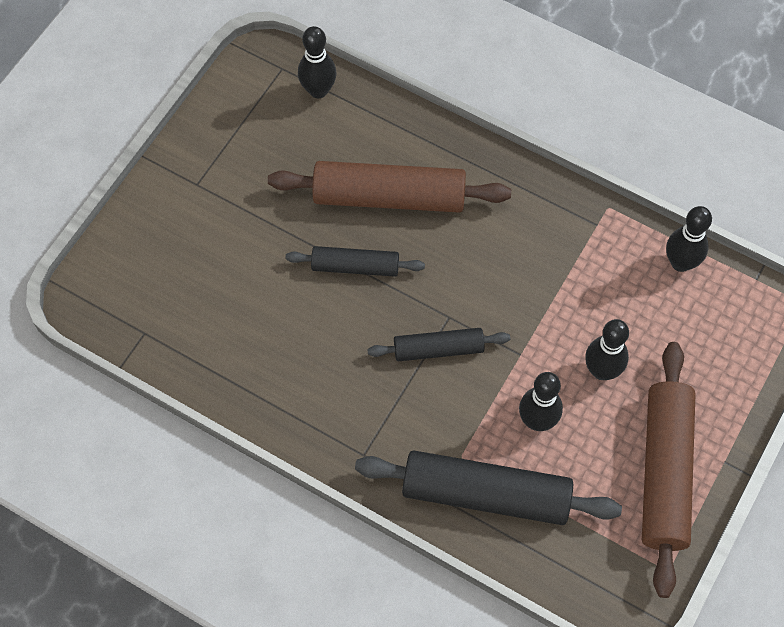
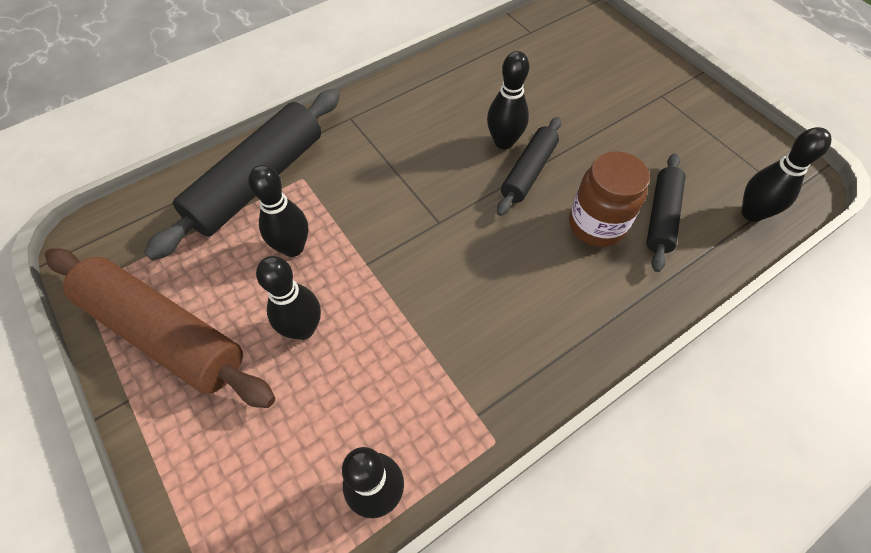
camera: 115 degrees right, 5 degrees down
(328, 300) = (504, 142): none -> black bowling pin
(389, 197) = (596, 225): brown rolling pin -> brown jar
(438, 349) = (411, 201): black rolling pin -> black rolling pin (661, 216)

